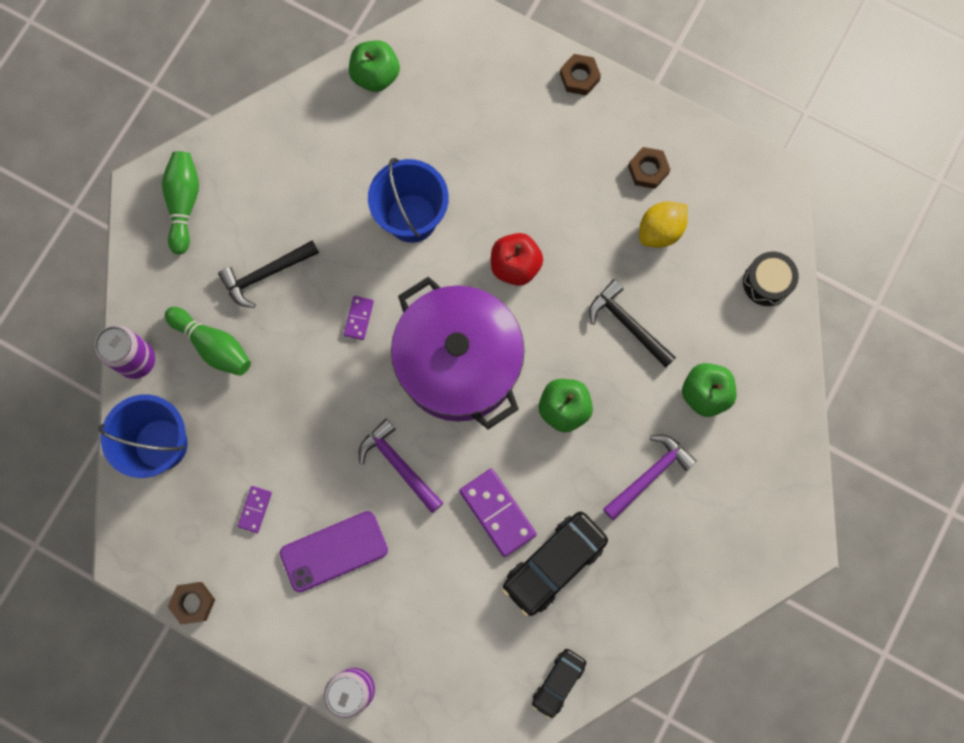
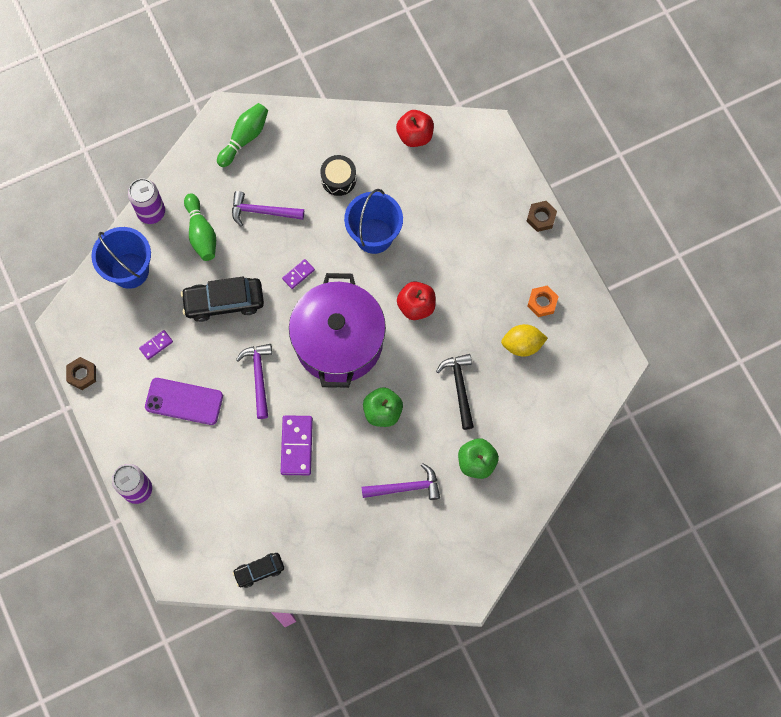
camera: 35 degrees right, 5 degrees down
(266, 274) = (263, 212): black hammer -> purple hammer
(375, 75) = (415, 135): green apple -> red apple
(554, 564) = (308, 499): black car -> black car (224, 302)
(648, 170) = (542, 302): brown nut -> orange nut
(767, 282) = (566, 421): black drum -> black drum (338, 179)

